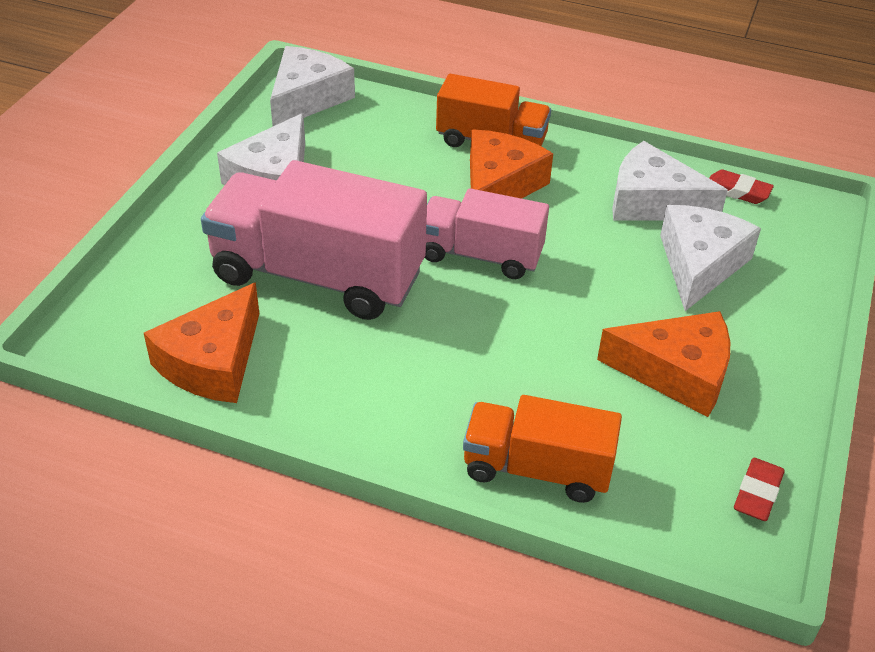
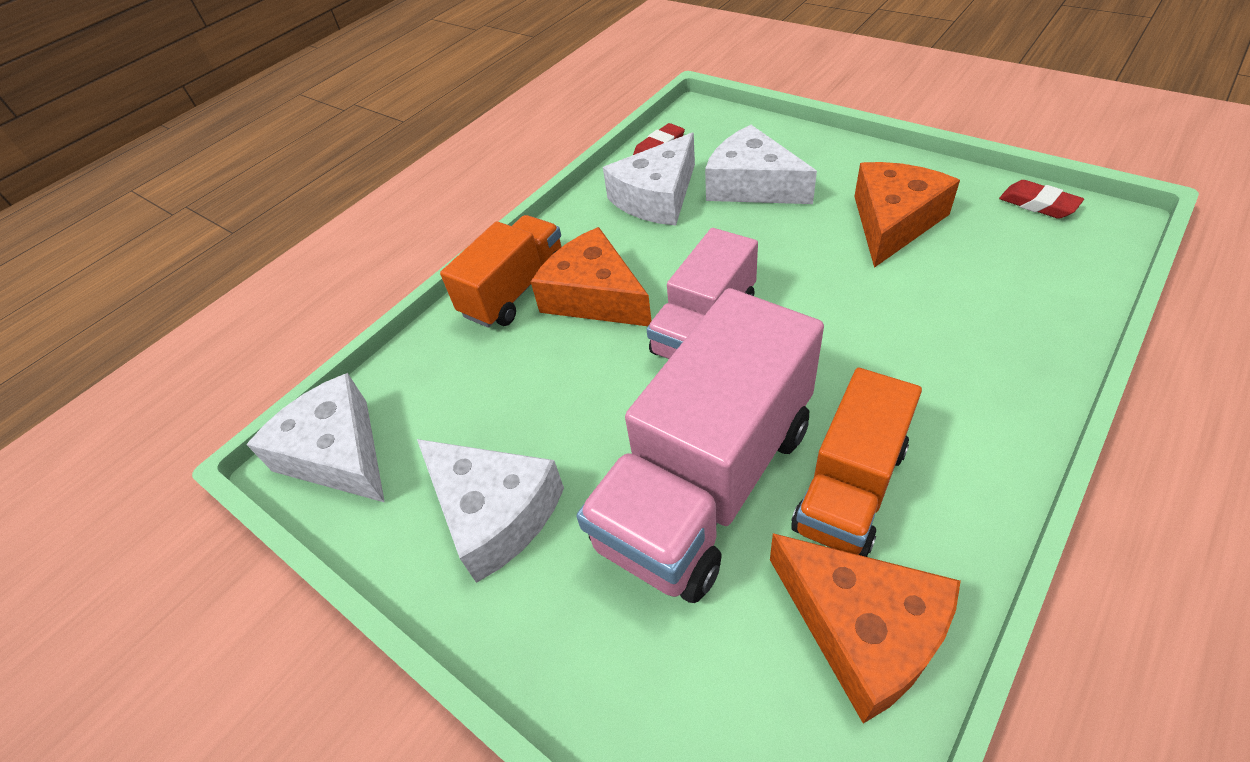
camera: 65 degrees left, 5 degrees up
(537, 469) = (1028, 332): orange truck -> orange truck (850, 488)

